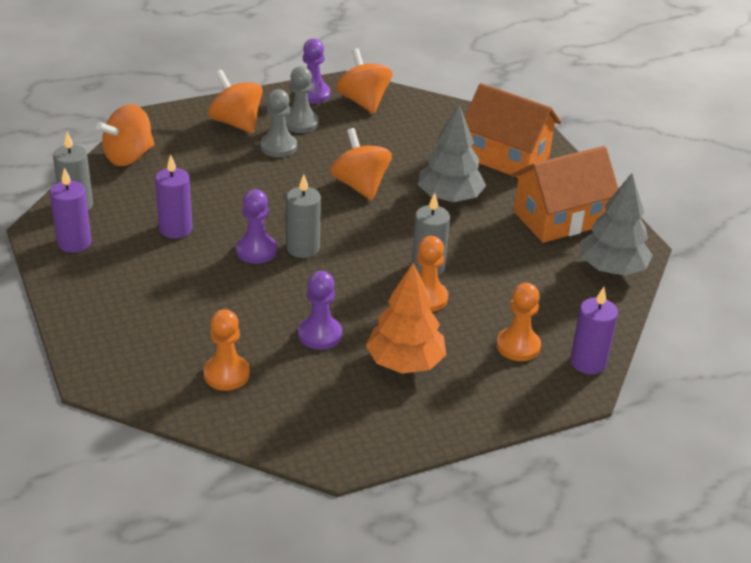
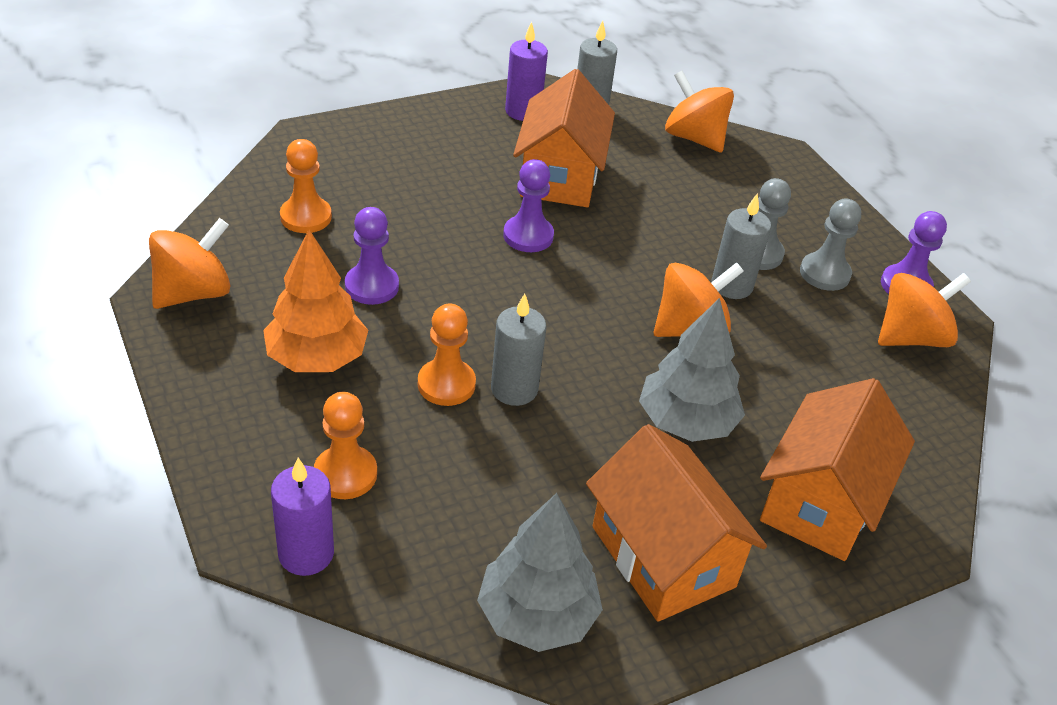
camera: 85 degrees right, 5 degrees up
(175, 229) = (560, 175): purple candle -> orange house
(236, 123) = (800, 217): orange spinning top -> orange spinning top (193, 293)
(303, 248) = (539, 274): grey candle -> grey candle (732, 286)

